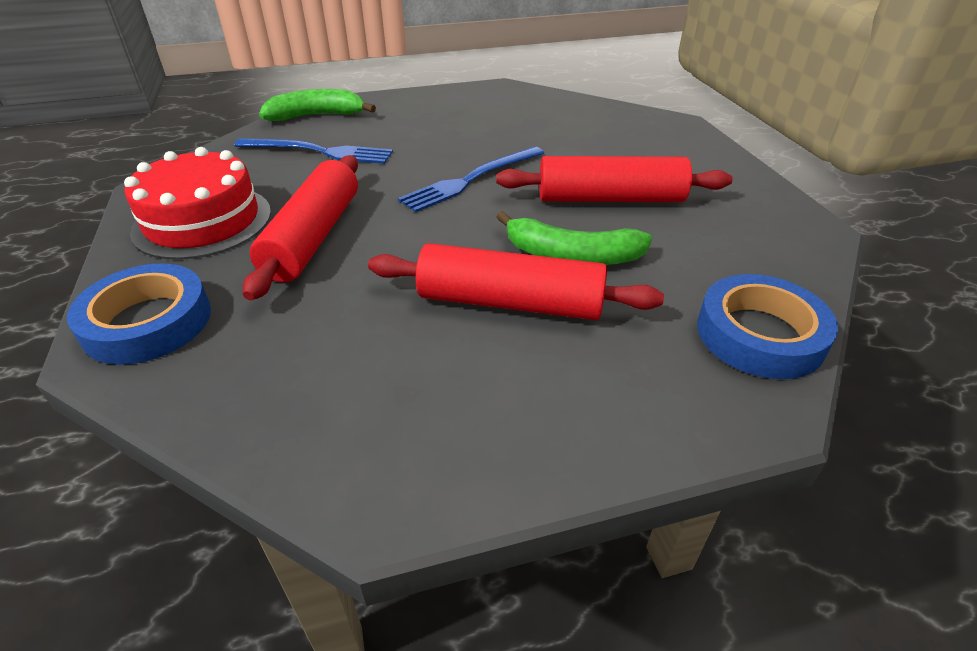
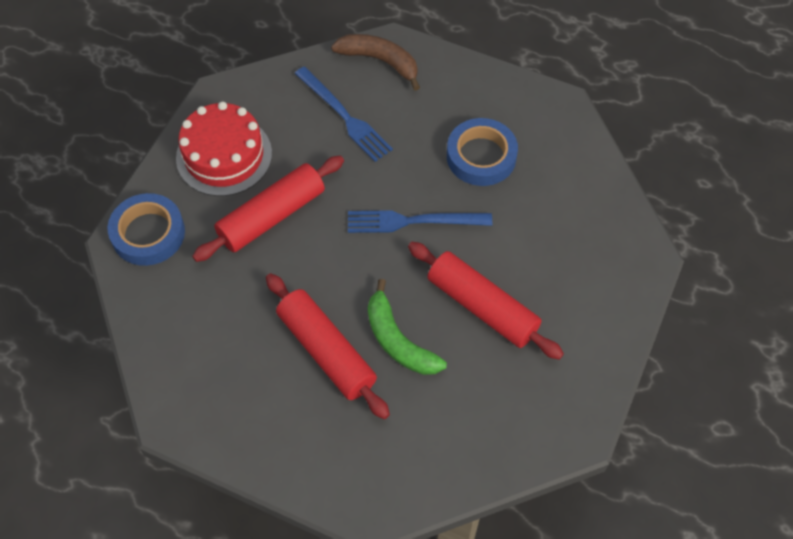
camera: 40 degrees right, 20 degrees up
(317, 116) = (380, 61): green banana -> brown banana
(760, 334) = (428, 473): blue tape -> blue tape (481, 156)

